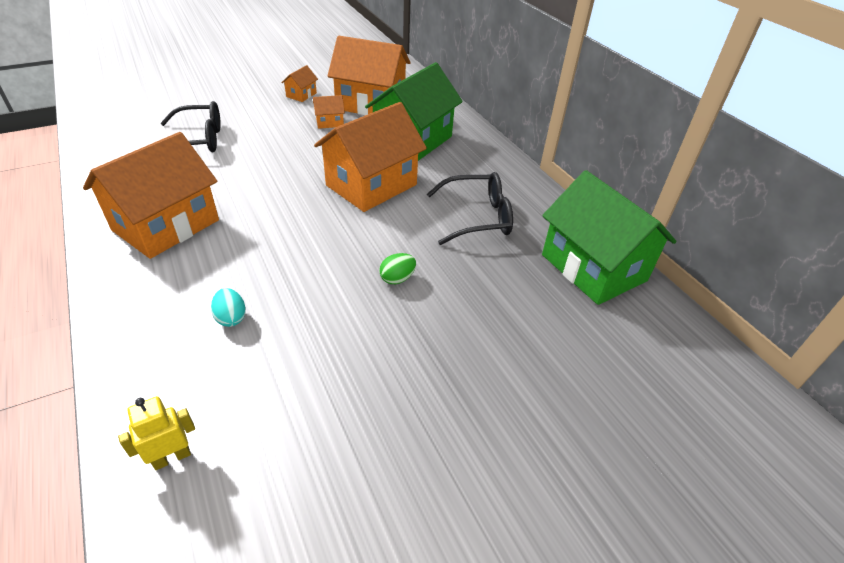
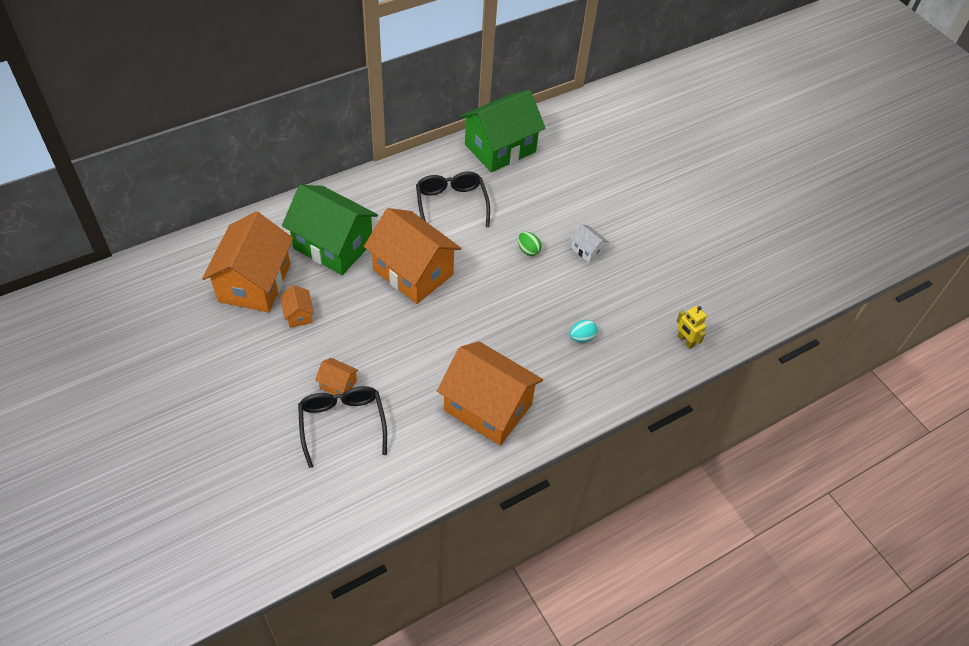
camera: 95 degrees left, 10 degrees up
(301, 95) = (232, 349): orange house -> orange house (338, 384)
(393, 344) = (587, 250): none -> white house

